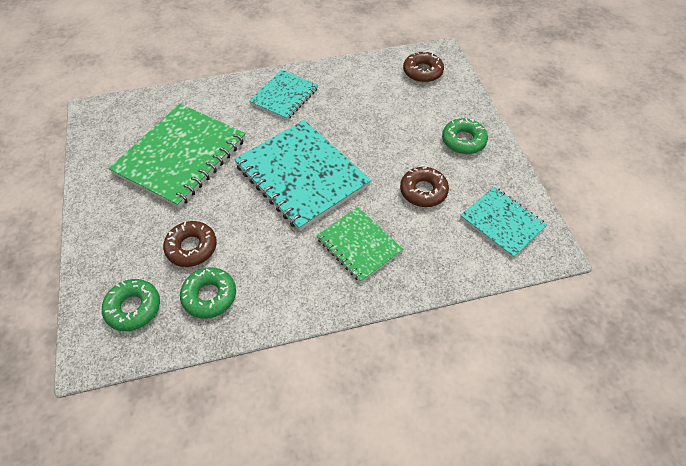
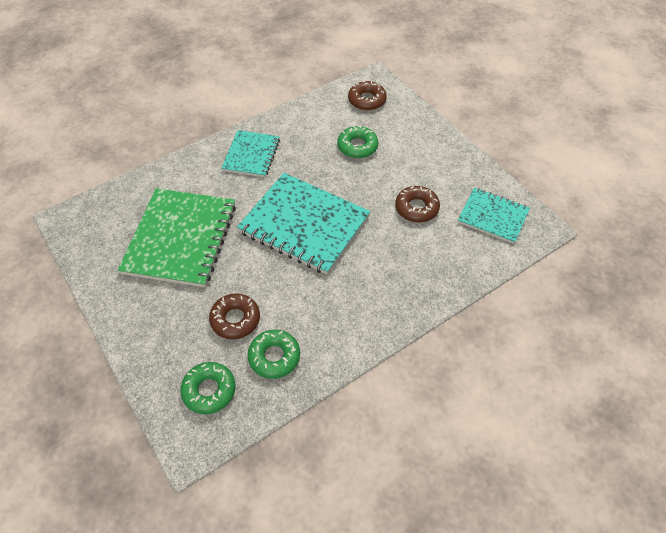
camera: 20 degrees left, 0 degrees up
(359, 245) = (384, 271): green notebook -> none
(463, 141) = (430, 154): green donut -> green donut (357, 146)

